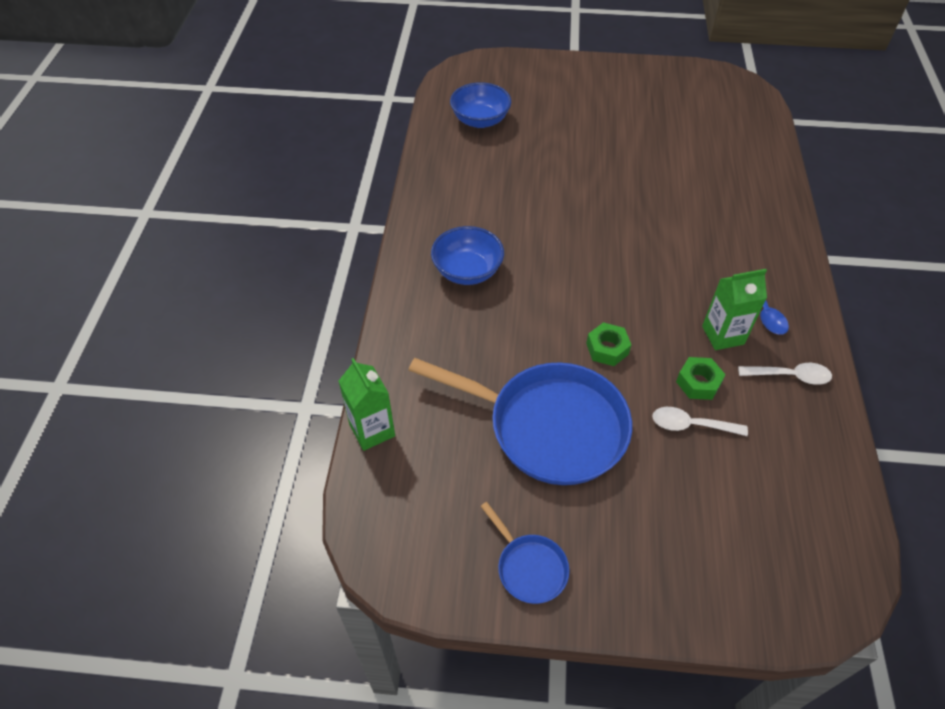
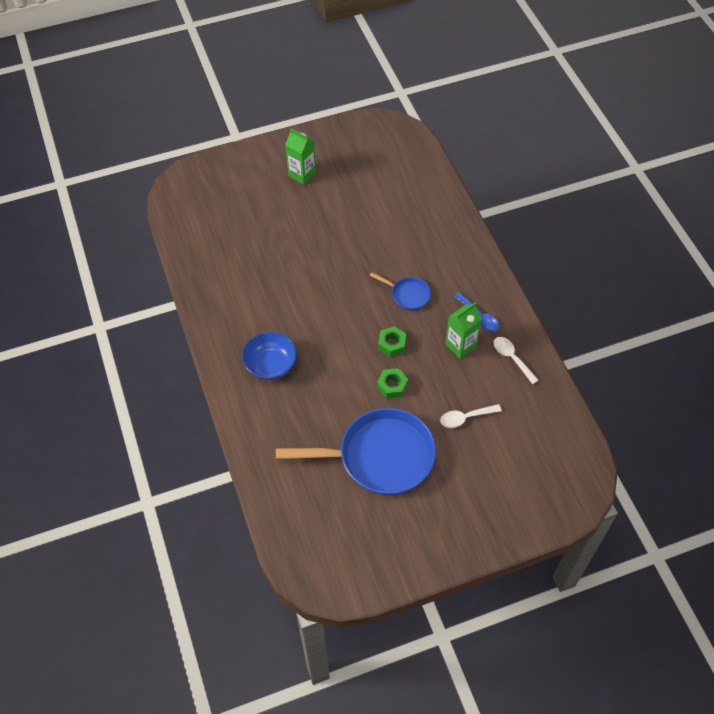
camera: 25 degrees left, 5 degrees up
(372, 430) = (268, 508): green carton -> green carton (302, 174)
(480, 120) = (214, 231): blue bowl -> none
(529, 567) = (409, 550): blue pan -> blue pan (408, 295)
(698, 383) = (458, 386): green nut -> green nut (392, 344)
(790, 376) = (512, 358): white spoon -> white spoon turned 105 degrees counterclockwise

